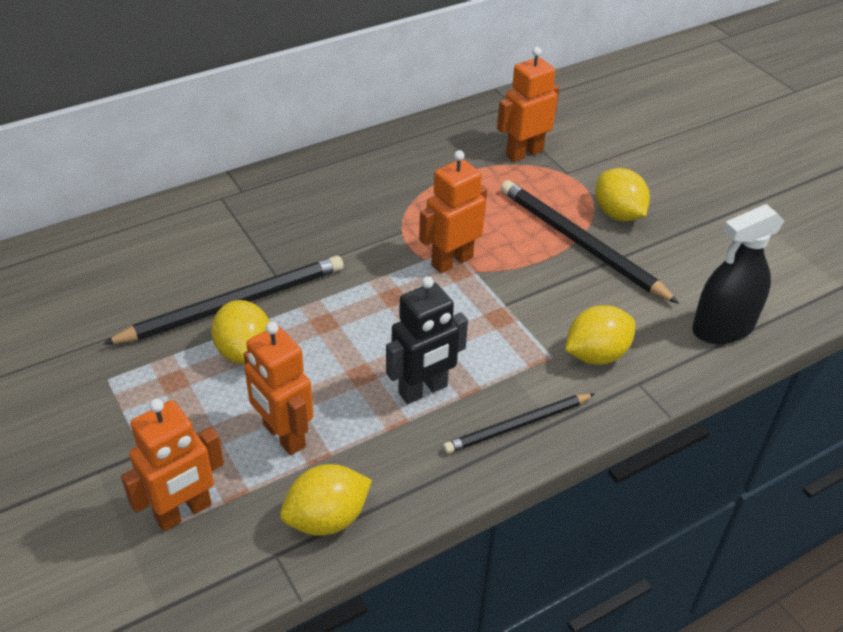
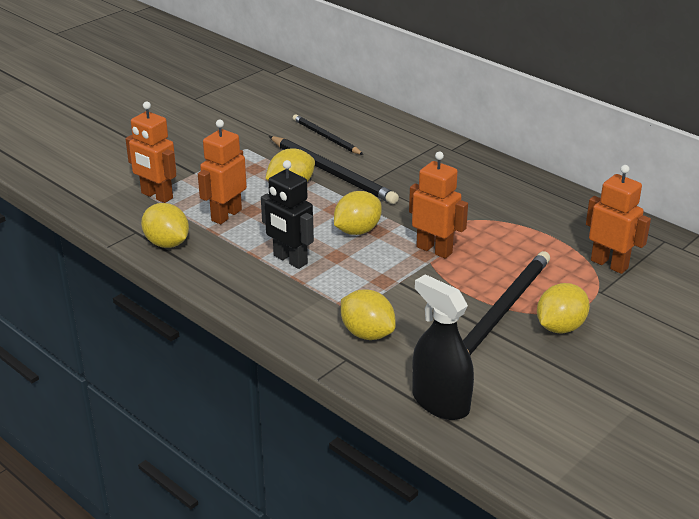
camera: 75 degrees right, 10 degrees down
(384, 314) = (357, 231): none -> yellow lemon
(517, 426) = (274, 305): black pencil -> black pencil (326, 137)

